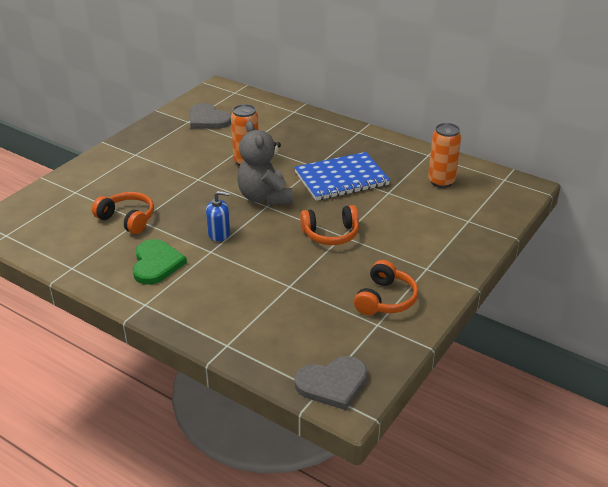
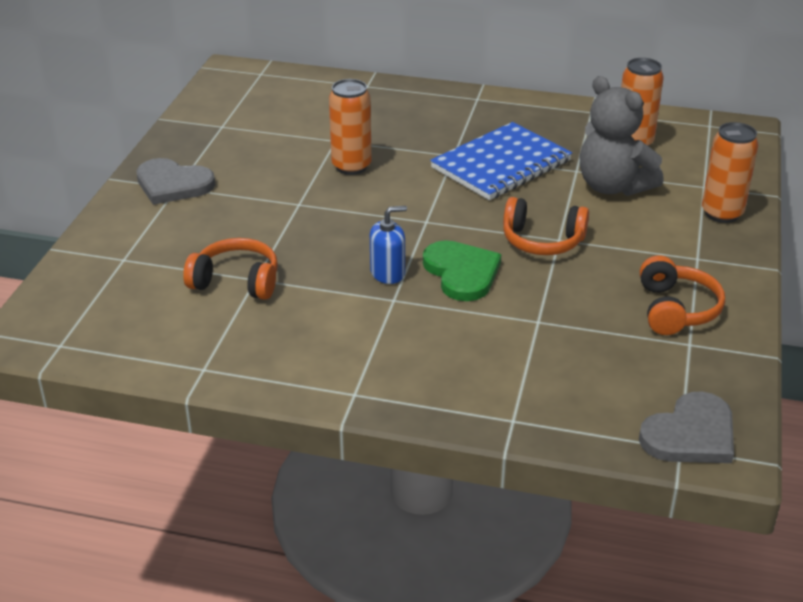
camera: 20 degrees left, 0 degrees up
(156, 264) = (328, 334): green heart -> green heart (462, 273)
(208, 119) = (250, 118): grey heart -> grey heart (173, 184)
(264, 197) = (414, 210): grey teddy bear -> grey teddy bear (613, 186)
(331, 234) = (542, 241): orange headphones -> orange headphones turned 45 degrees clockwise
(466, 242) = (722, 213): none -> orange can

